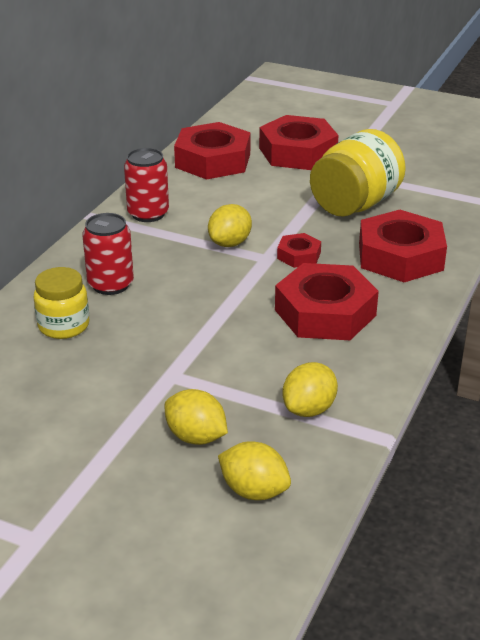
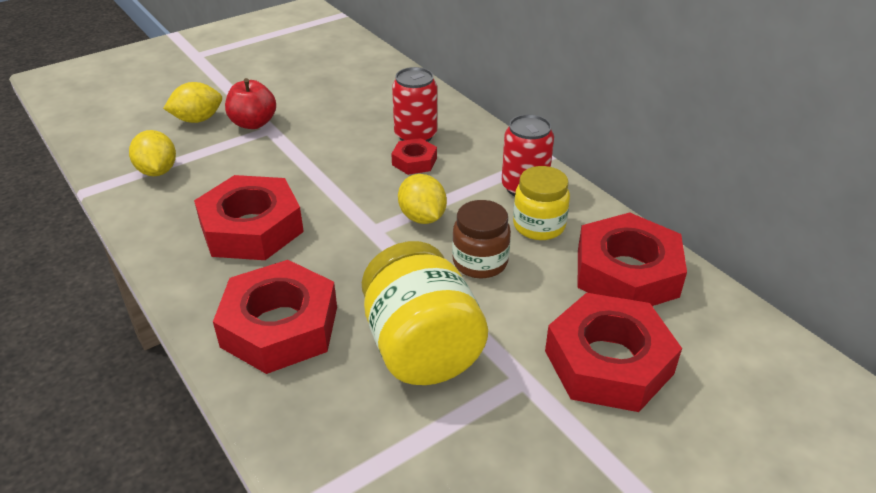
camera: 120 degrees right, 5 degrees up
(64, 326) = (379, 104): yellow jar -> yellow jar (539, 226)
(169, 391) = (253, 123): none -> red apple
(254, 491) = (125, 124): yellow lemon -> none
(256, 208) = (480, 262): none -> brown jar
(299, 255) = (357, 252): red nut -> red nut (414, 161)

